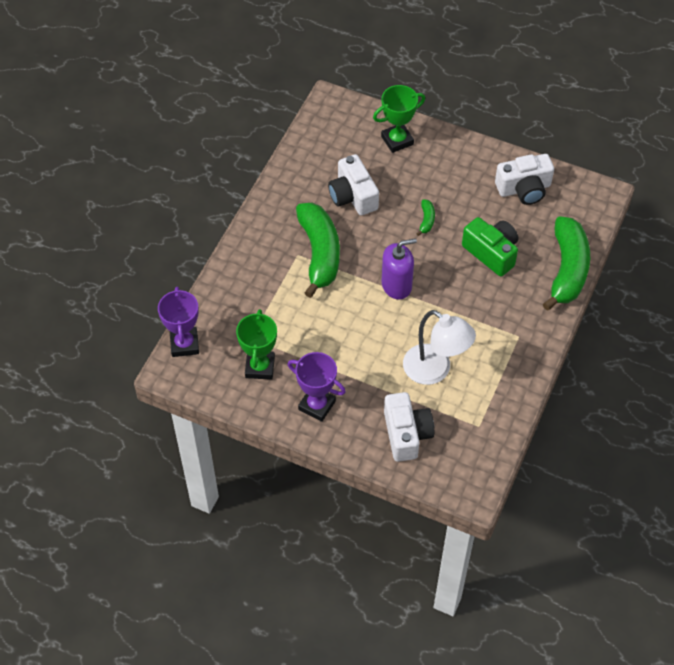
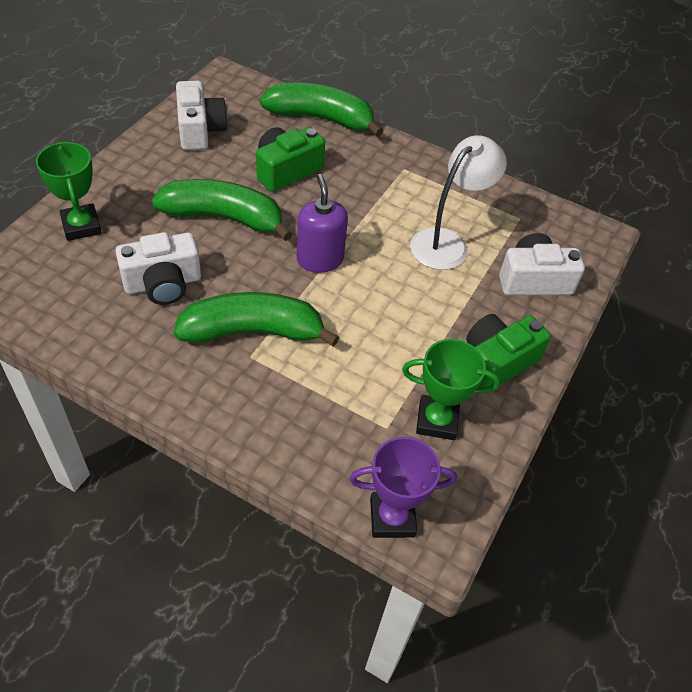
camera: 90 degrees left, 5 degrees down
(317, 405) = (497, 362): purple trophy -> green camera
(426, 220) = (224, 217): green banana -> green banana, size x2.46

